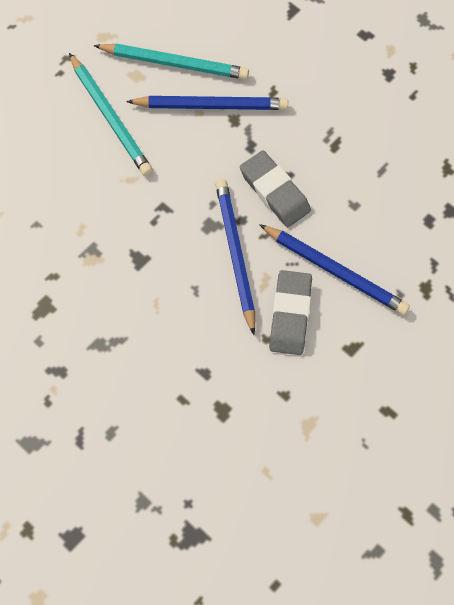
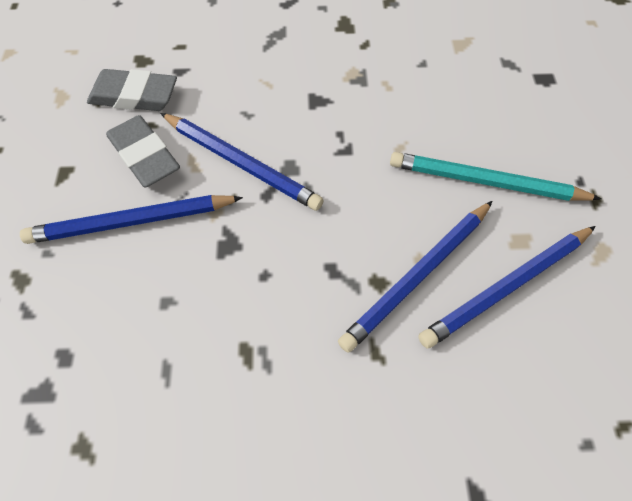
camera: 135 degrees right, 5 degrees down
(174, 63) = (506, 287): turquoise pencil -> blue pencil
(275, 191) = (261, 245): grey eraser -> grey eraser (134, 96)

